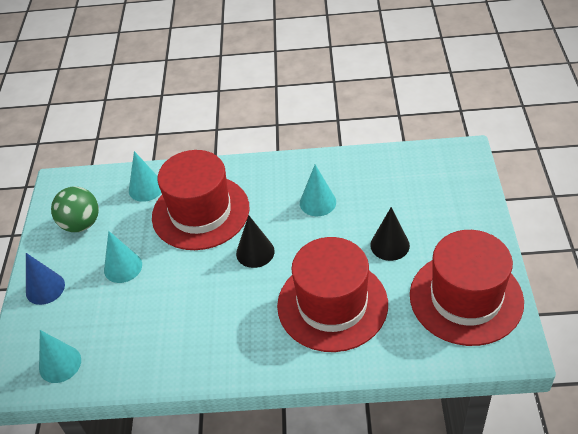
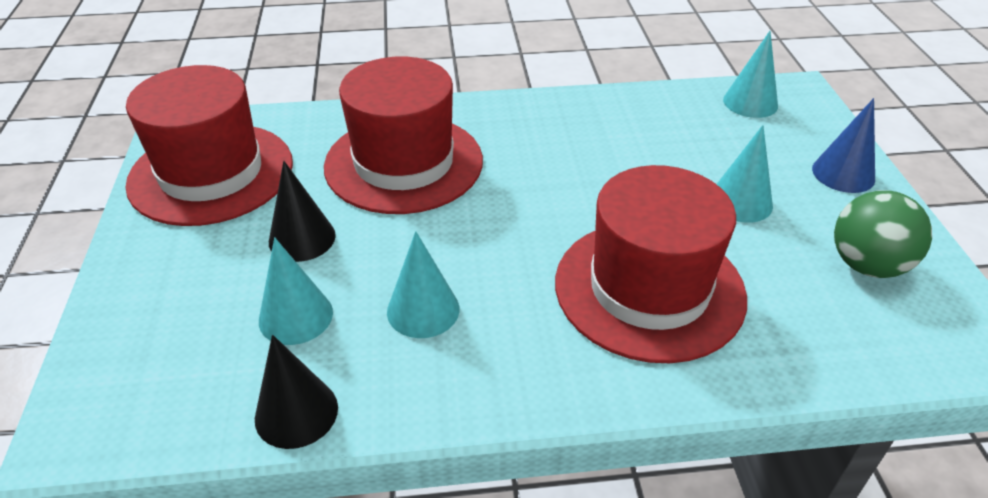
camera: 170 degrees right, 5 degrees down
(146, 188) = (788, 337): turquoise cone -> turquoise cone (296, 316)
(255, 252) = (529, 225): black cone -> black cone (296, 412)

